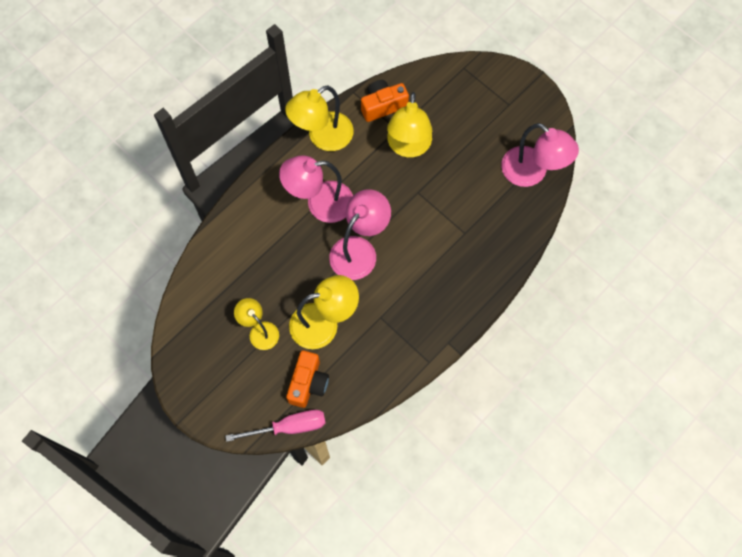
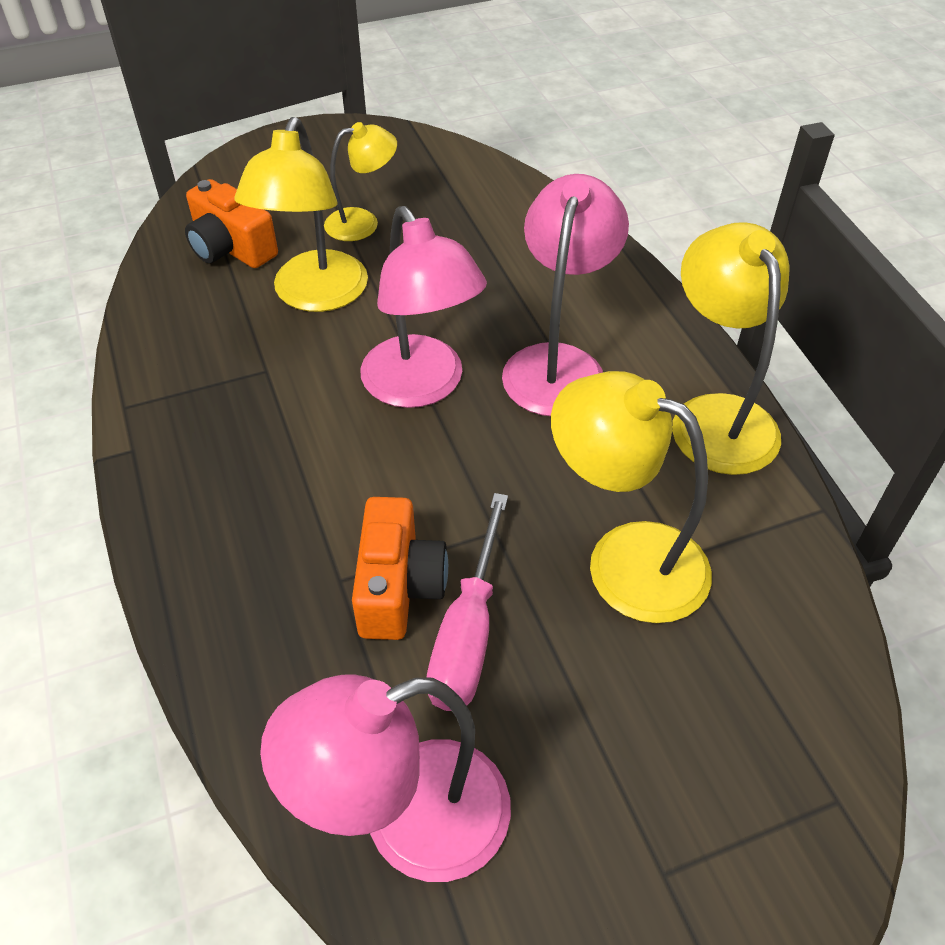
camera: 115 degrees right, 20 degrees down
(289, 427) = (184, 210): pink screwdriver -> pink screwdriver (468, 632)
(383, 105) = (764, 553): orange camera -> orange camera (398, 586)

